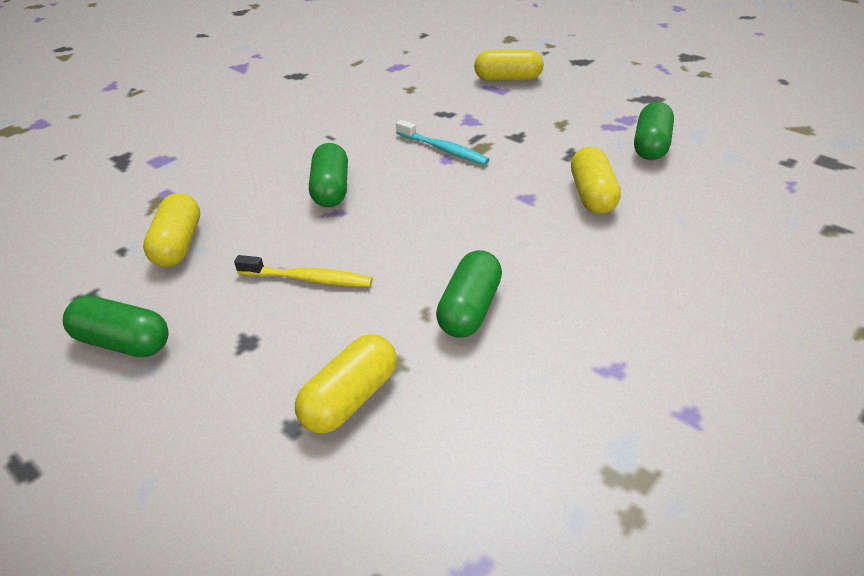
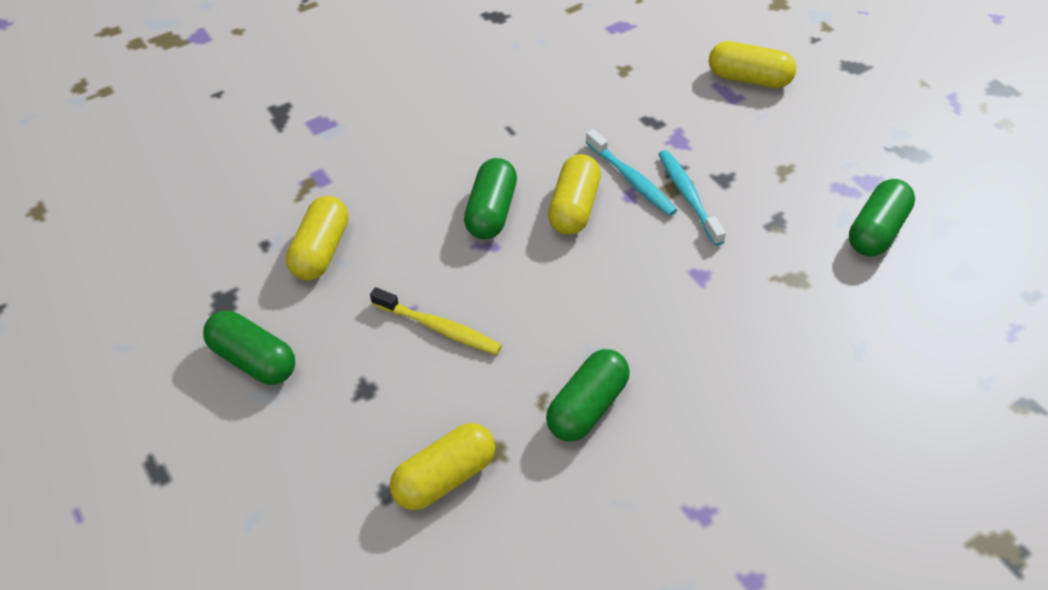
camera: 15 degrees right, 10 degrees up
(494, 151) = (688, 196): none -> turquoise toothbrush
(592, 195) = (774, 289): yellow capsule -> yellow capsule (574, 207)

